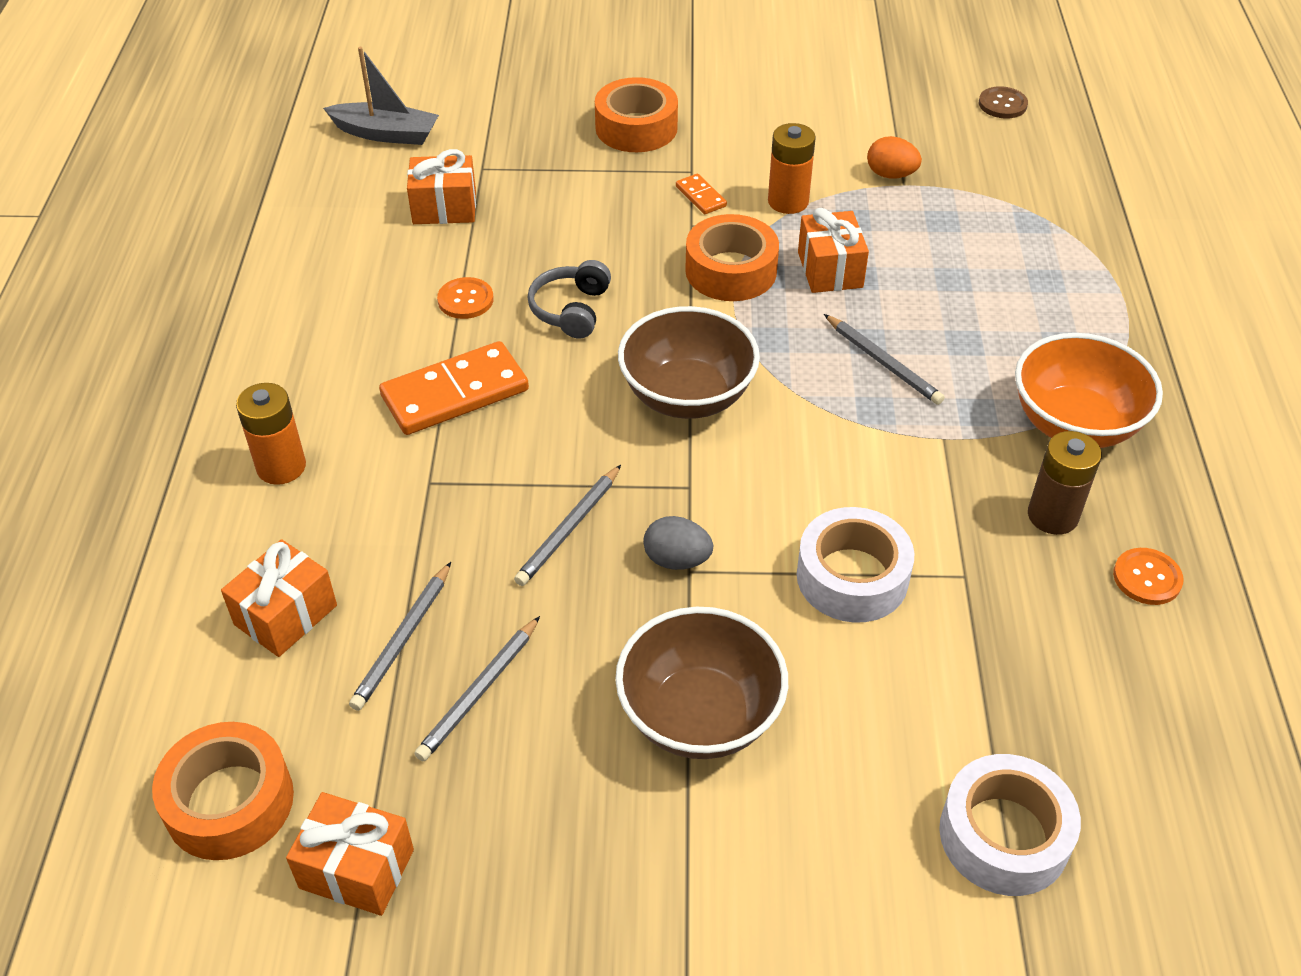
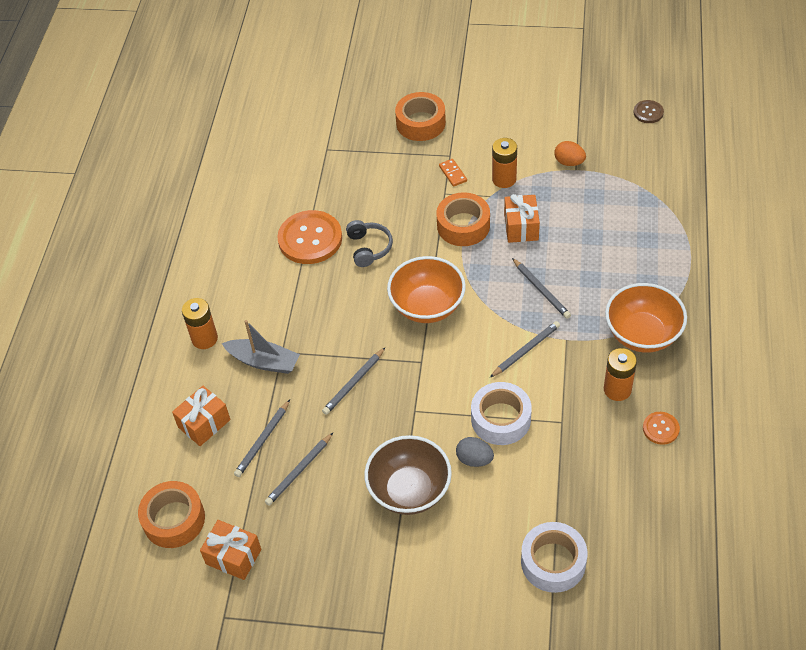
camera: 10 degrees right, 5 degrees up
(386, 134) = (272, 123): grey boat -> grey boat (264, 361)
(444, 208) = (303, 176): orange gift -> none
(455, 393) = (299, 298): orange domino -> none
(465, 300) = (310, 239): orange button -> orange button, size x2.04
(571, 310) = (369, 248): grey headphones -> grey headphones turned 150 degrees clockwise
(677, 560) = (409, 404): grey egg -> grey egg (474, 459)
(687, 396) = (427, 306): brown bowl -> orange bowl
(875, 459) = (526, 350): none -> grey pencil
(1052, 516) = (617, 389): brown battery -> orange battery

